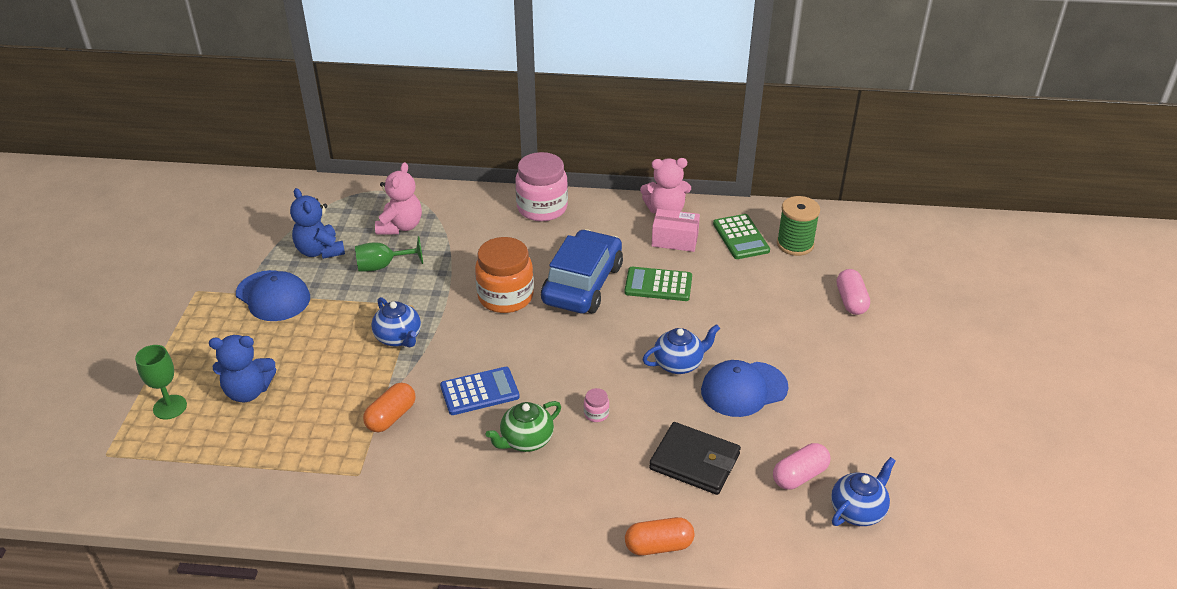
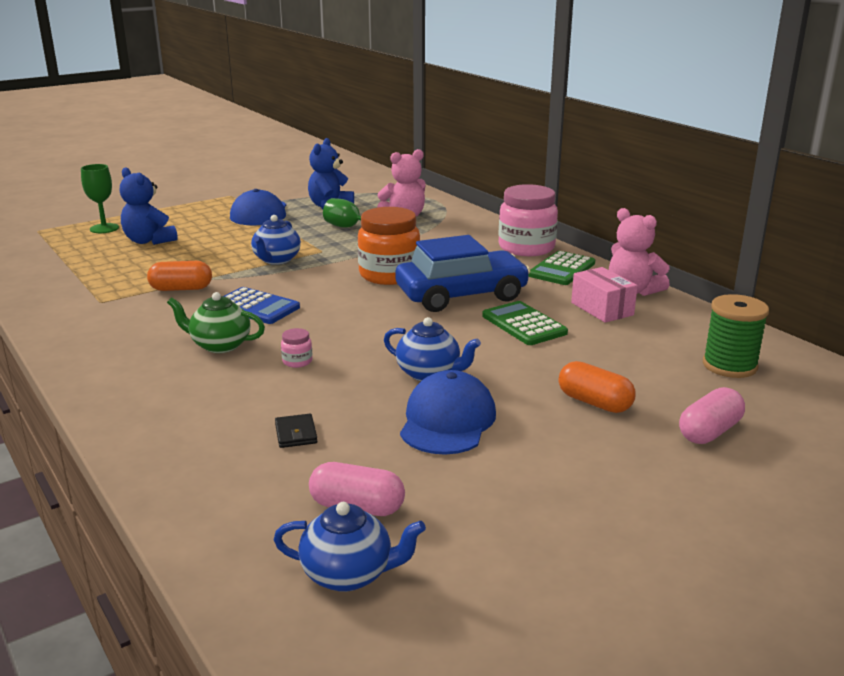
camera: 50 degrees right, 15 degrees down
(658, 546) = (146, 459): orange capsule -> orange capsule (594, 402)
(694, 462) = (296, 434): black wallet -> black wallet, size x0.47
(741, 237) = (675, 335): green calculator -> green calculator (561, 269)
(744, 389) = (447, 421): blue cap -> blue cap turned 75 degrees clockwise

